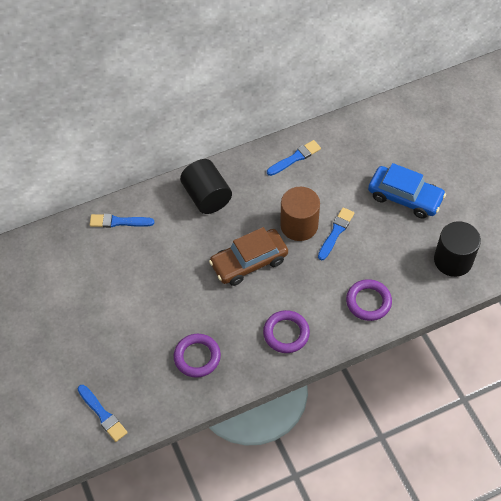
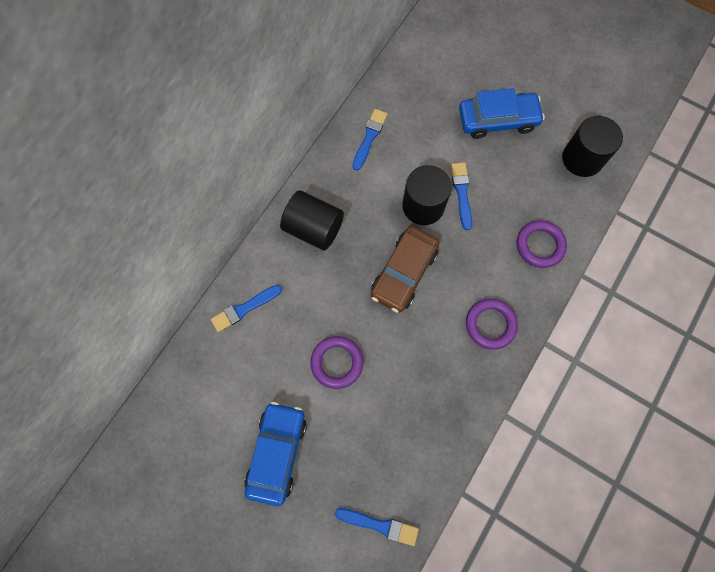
camera: 35 degrees left, 15 degrees up
(70, 325) = (277, 453): none -> blue car
(197, 357) = (426, 403): purple ring -> purple ring (337, 363)
(299, 225) = (423, 206): brown cylinder -> black cylinder

